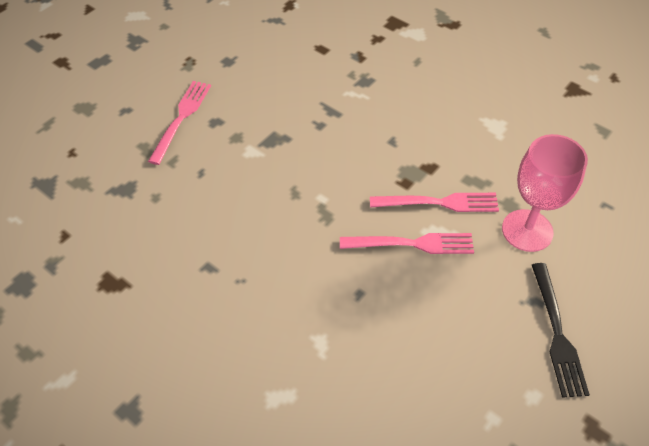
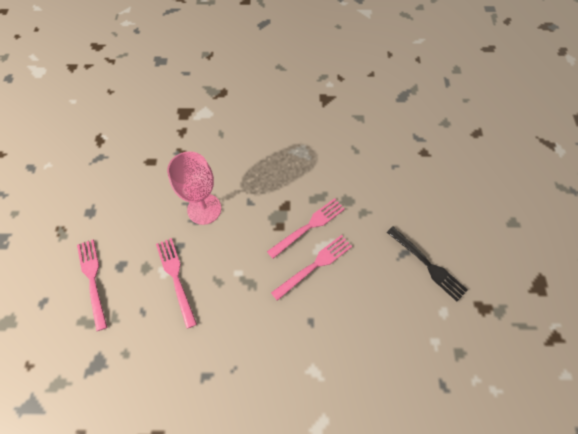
camera: 40 degrees left, 10 degrees up
(256, 163) = (176, 277): none -> pink fork
(527, 230) = (368, 211): pink goblet -> pink goblet (204, 209)

